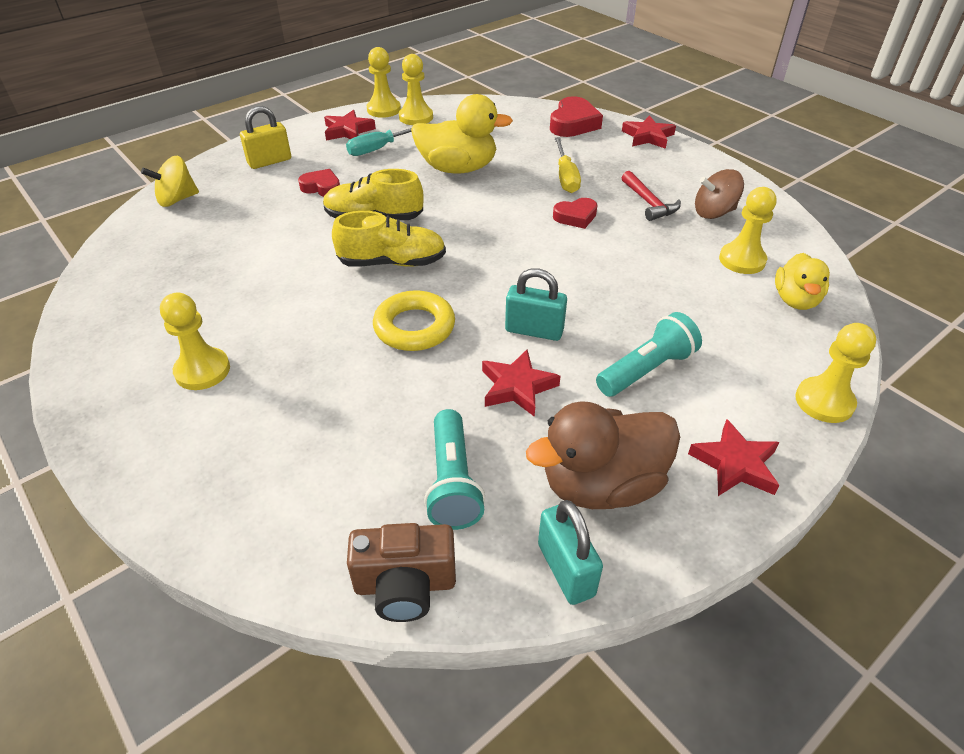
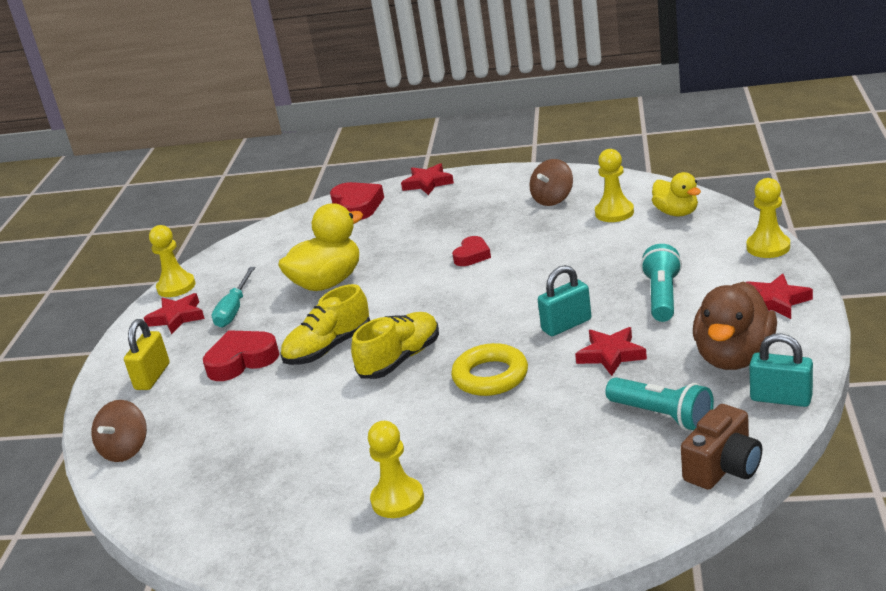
camera: 40 degrees left, 15 degrees down
(177, 199) = (126, 450): yellow spinning top -> brown spinning top
(322, 187) = (241, 360): red heart -> red heart, size x1.58
(416, 117) = (218, 275): yellow pawn -> none
(565, 177) = (418, 239): yellow screwdriver -> none
(649, 203) = (504, 219): red hammer -> none

